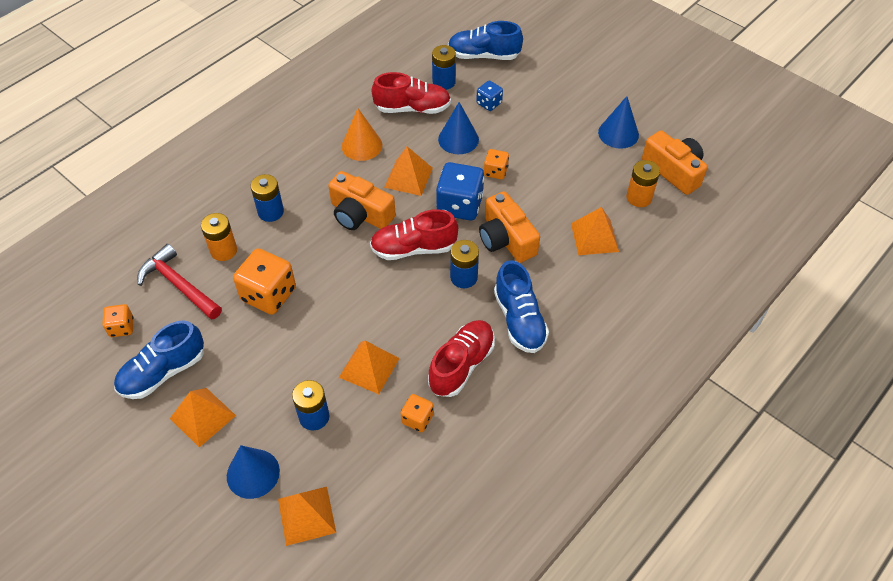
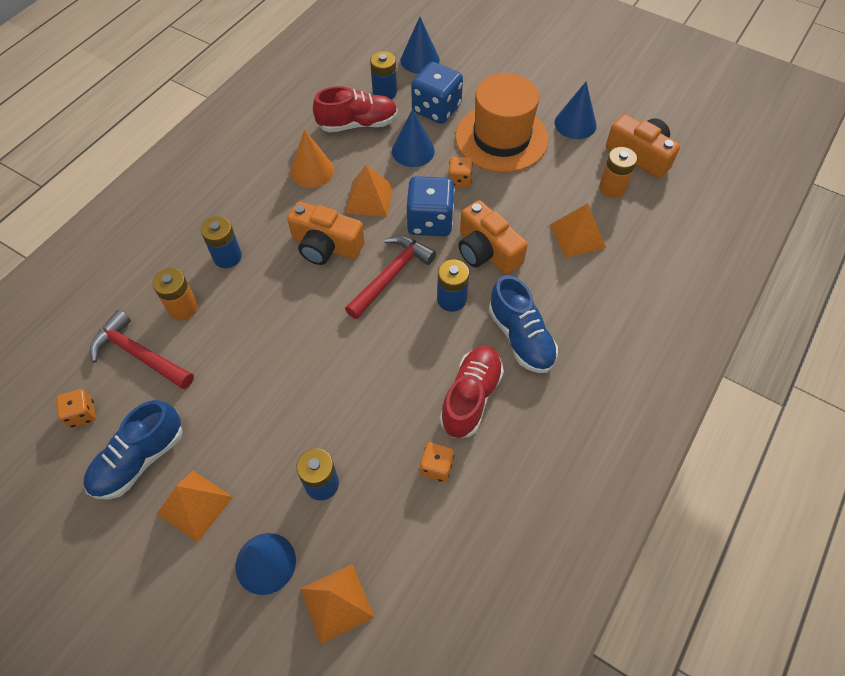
camera: 10 degrees left, 5 degrees up
(268, 294) = (243, 350): orange dice -> none
(369, 367) = (371, 416): orange pyramid -> none
(413, 248) = (391, 275): red shoe -> red hammer
(483, 55) = (420, 60): blue shoe -> blue cone
(489, 103) = (436, 109): blue dice -> blue dice, size x1.86
(544, 138) = (501, 138): none -> orange hat

